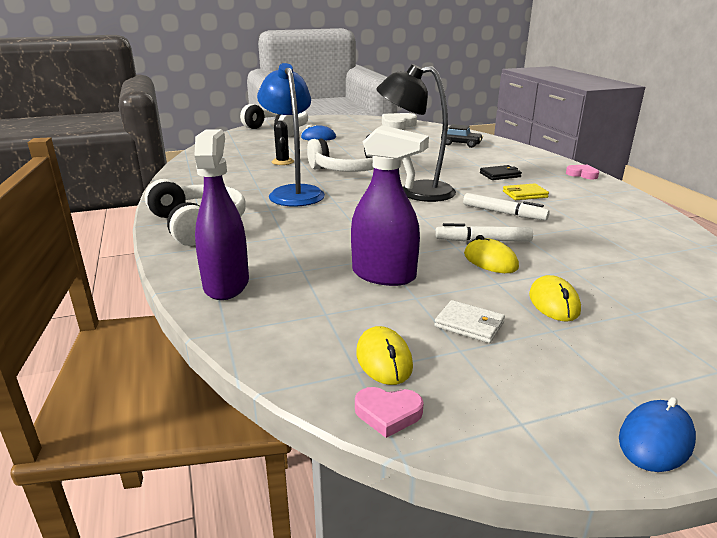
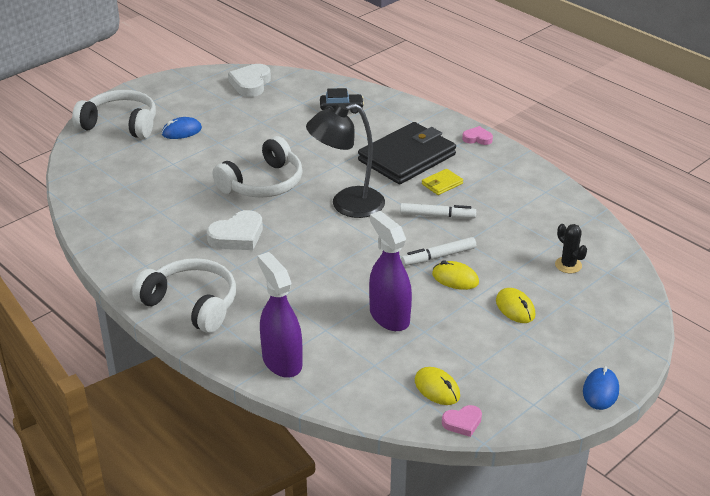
camera: 25 degrees left, 10 degrees up
(282, 162) = (182, 188): black cactus -> black cactus (568, 265)
(293, 192) = (237, 236): blue lamp -> white heart
(384, 275) = (389, 317): purple spray bottle -> purple spray bottle turned 120 degrees counterclockwise
(469, 324) = (472, 344): white wallet -> none
(500, 175) = (407, 157): black wallet -> black wallet, size x2.45

